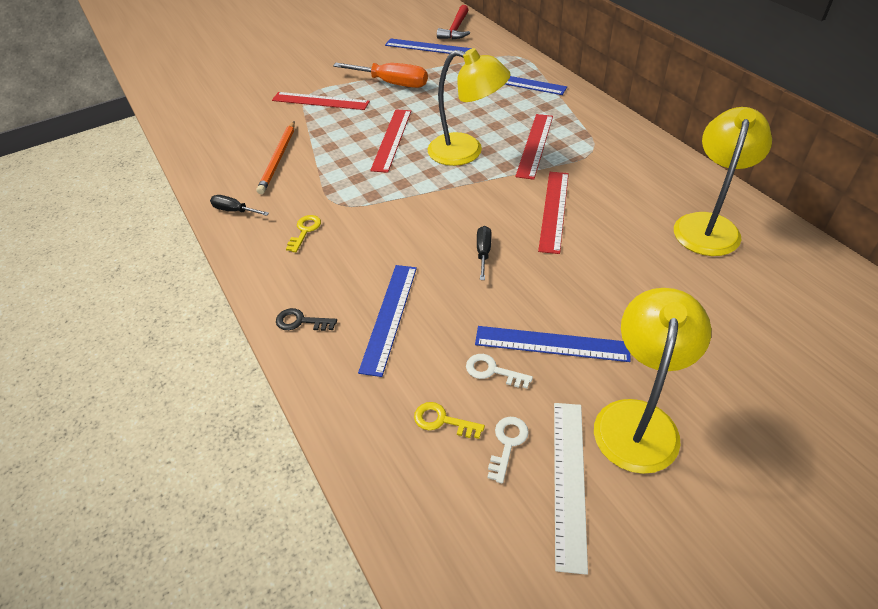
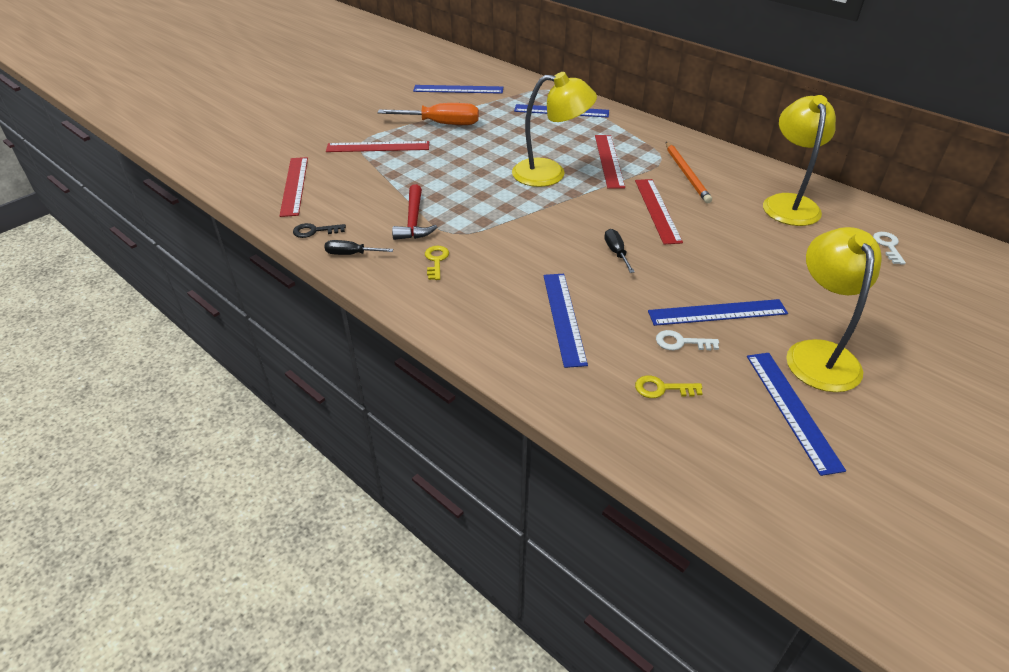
camera: 20 degrees left, 5 degrees down
(278, 159) = (367, 202): orange pencil -> orange pencil (686, 174)
(301, 321) = (482, 336): black key -> black key (315, 231)
(391, 139) = (472, 172): red ruler -> red ruler (294, 186)
(456, 29) = (475, 71): red hammer -> red hammer (414, 221)
(507, 443) = (727, 394): white key -> white key (888, 246)
(569, 481) = (792, 409): white ruler -> blue ruler

